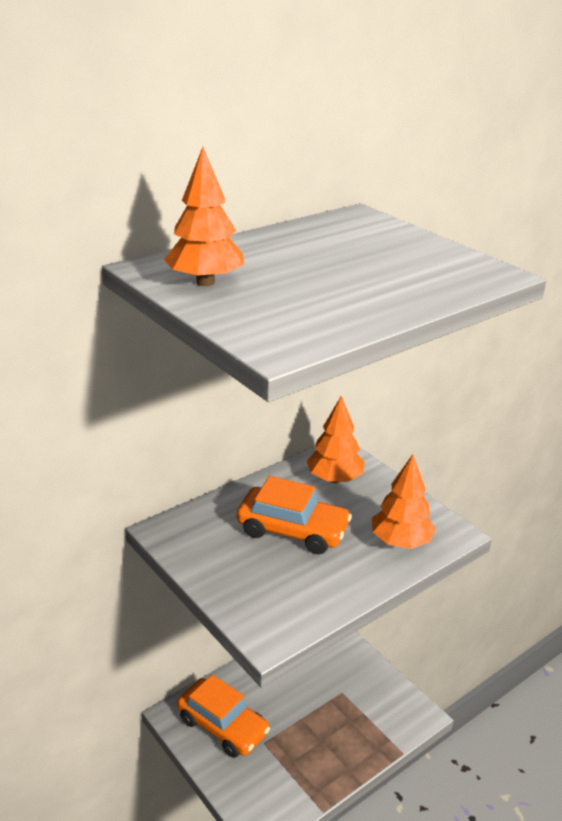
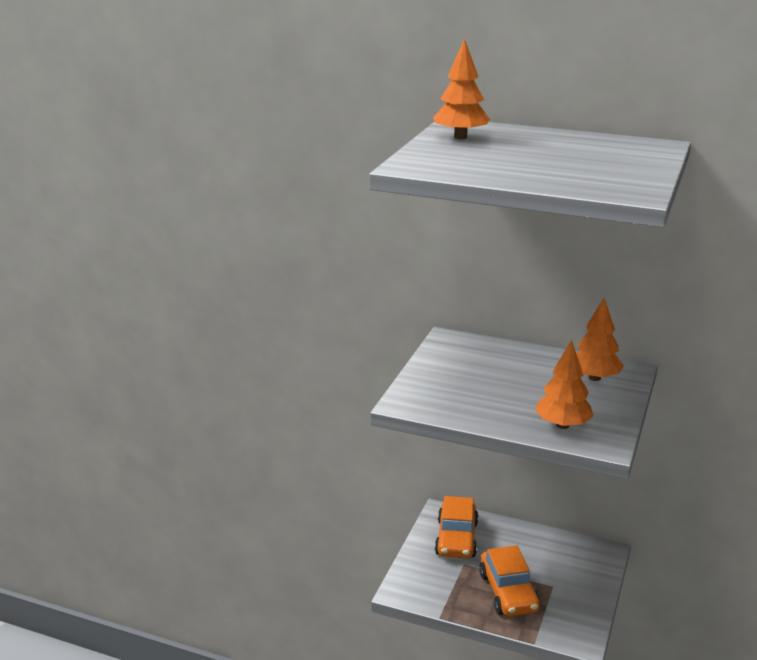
camera: 60 degrees right, 5 degrees down
(292, 530) = (512, 380): orange car -> orange car (508, 592)

